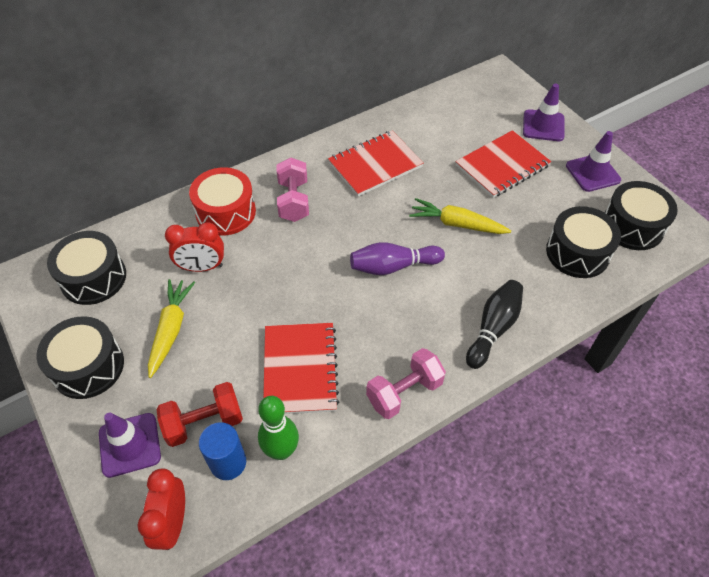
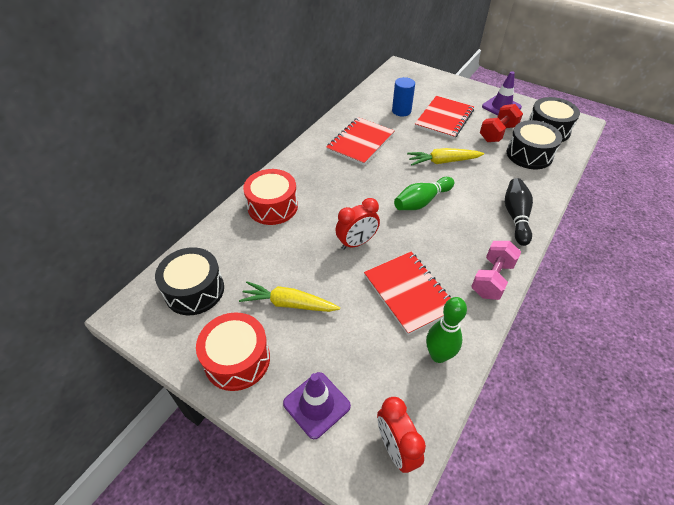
camera: 25 degrees left, 5 degrees down
(88, 366) = (237, 359): black drum -> red drum
(171, 329) = (288, 304): yellow carrot -> yellow carrot turned 60 degrees counterclockwise
(202, 267) = (281, 250): red clock -> red clock (357, 242)
(204, 422) = (365, 361): red dumbbell -> red dumbbell (498, 133)
(228, 462) = (405, 382): blue cylinder -> blue cylinder (401, 111)
(293, 201) = (319, 182): pink dumbbell -> none
(393, 266) = (421, 201): purple bowling pin -> green bowling pin
(543, 126) = (451, 89): purple traffic cone -> none

